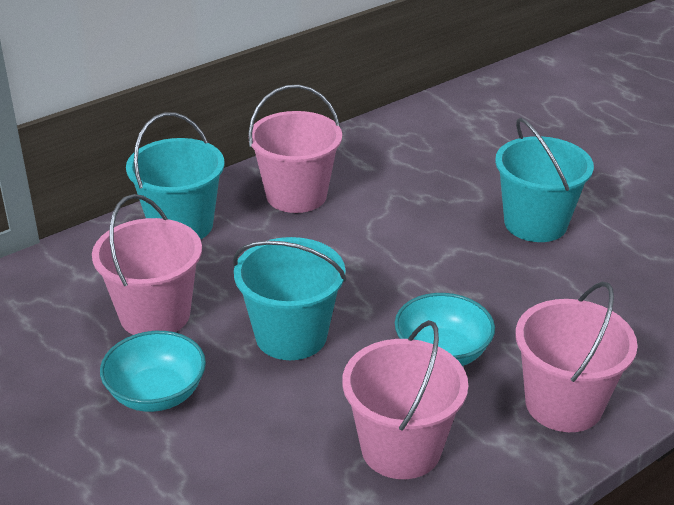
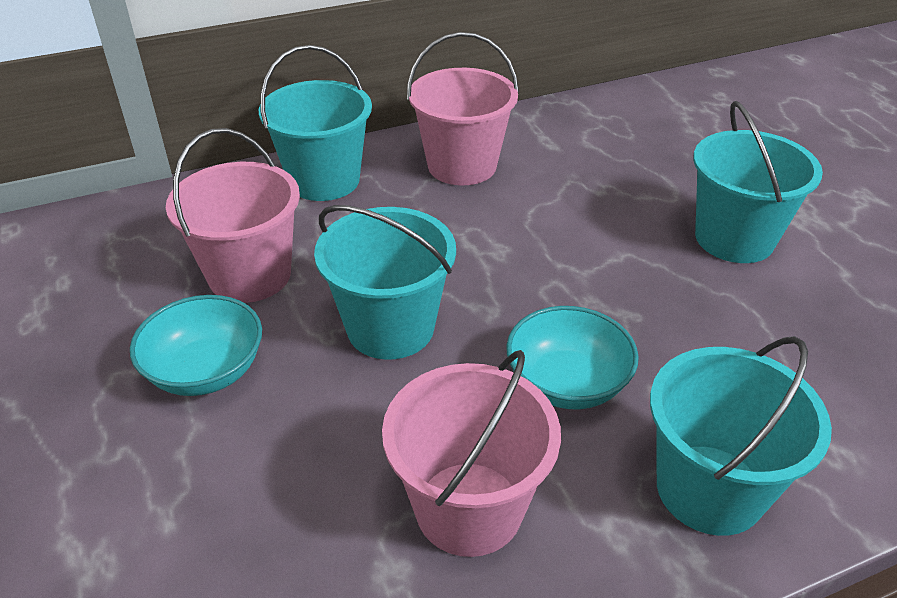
camera: 15 degrees right, 5 degrees up
(563, 404) = (709, 489): pink bucket -> turquoise bucket

